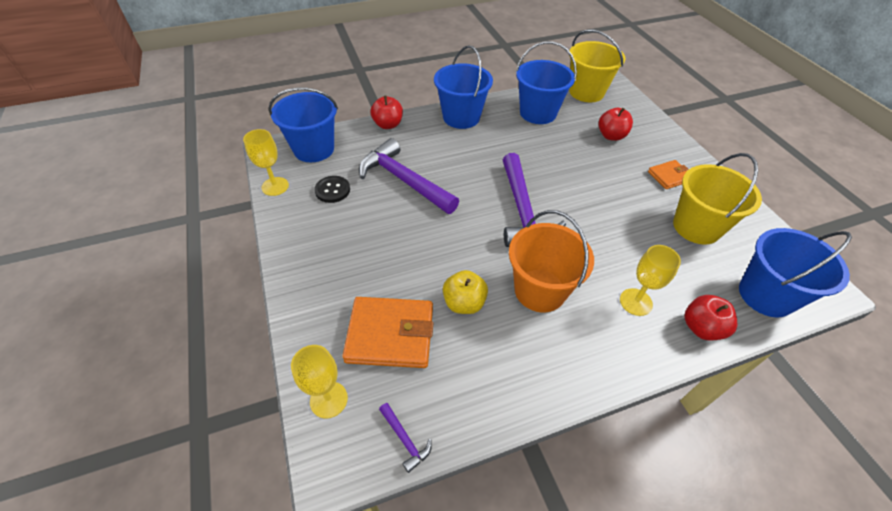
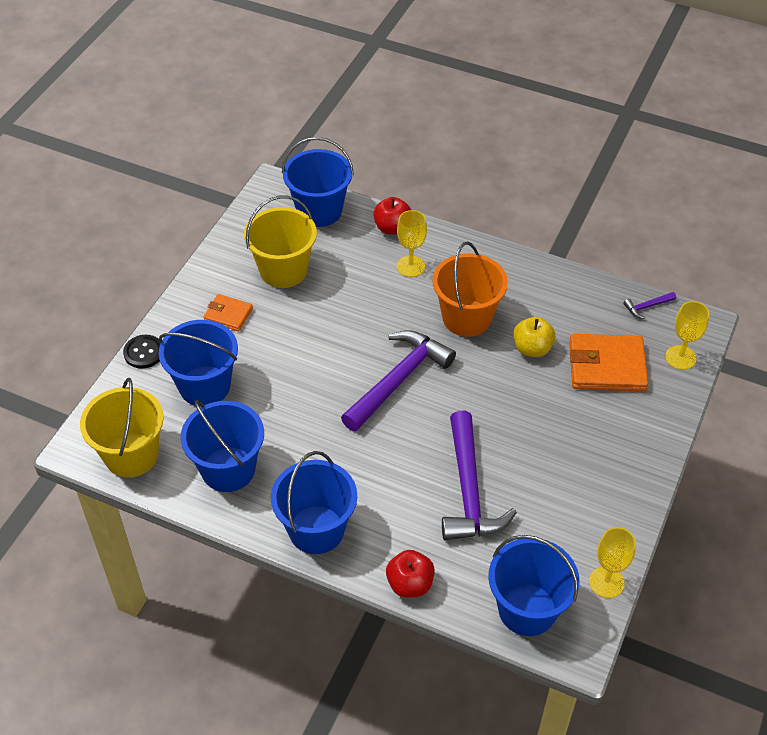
camera: 135 degrees left, 0 degrees up
(332, 190) = (550, 531): black button -> black button (144, 352)
(390, 334) = (606, 366): orange wallet -> orange wallet turned 45 degrees counterclockwise
(405, 439) = (647, 307): purple hammer -> purple hammer turned 120 degrees counterclockwise
(611, 136) = (204, 386): red apple -> blue bucket

